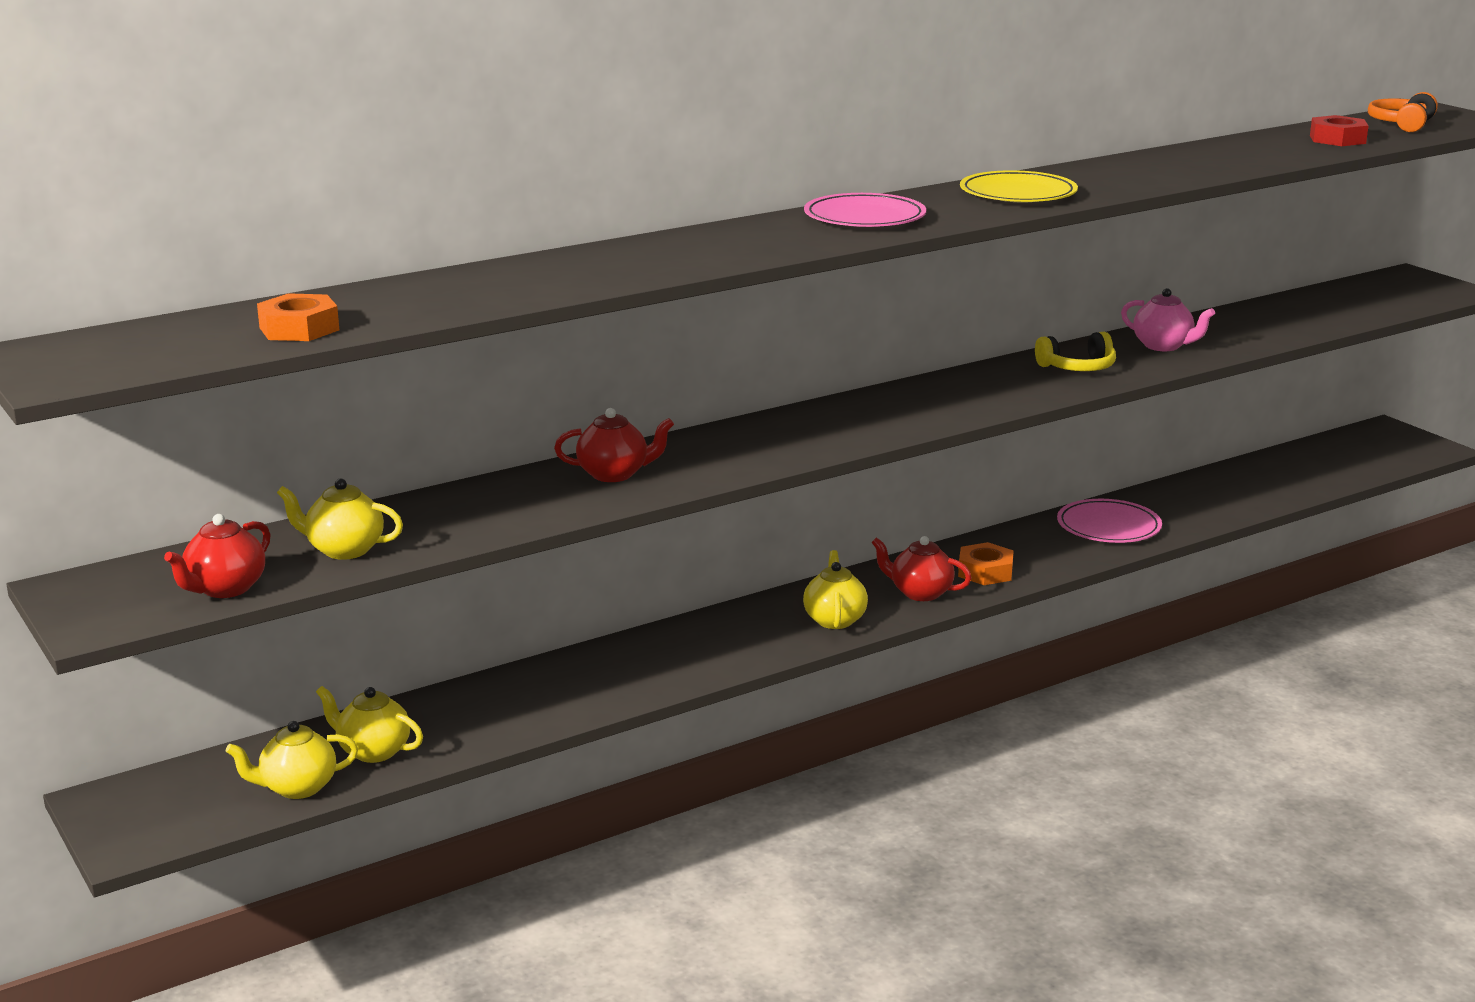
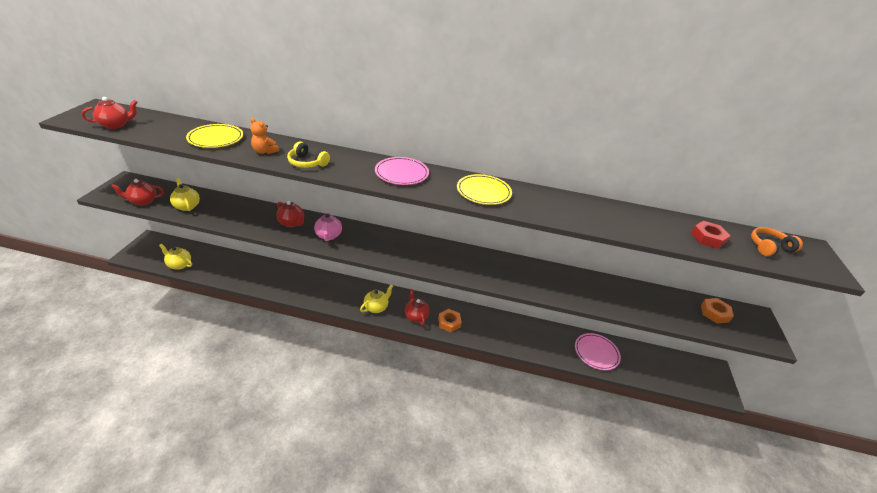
camera: 40 degrees right, 15 degrees up
(195, 350) = (116, 125): none -> red teapot
(299, 329) = (152, 131): orange nut -> orange nut (714, 313)
(373, 751) = (209, 266): yellow teapot -> none
(452, 293) = (216, 138): none -> yellow plate
(592, 274) = (264, 151): none -> orange teddy bear
(1078, 368) = (511, 273): yellow headphones -> yellow headphones (307, 163)
(1108, 527) = (521, 334): pink plate -> pink plate (596, 353)
(1163, 346) = (565, 284): pink teapot -> pink teapot (328, 236)

